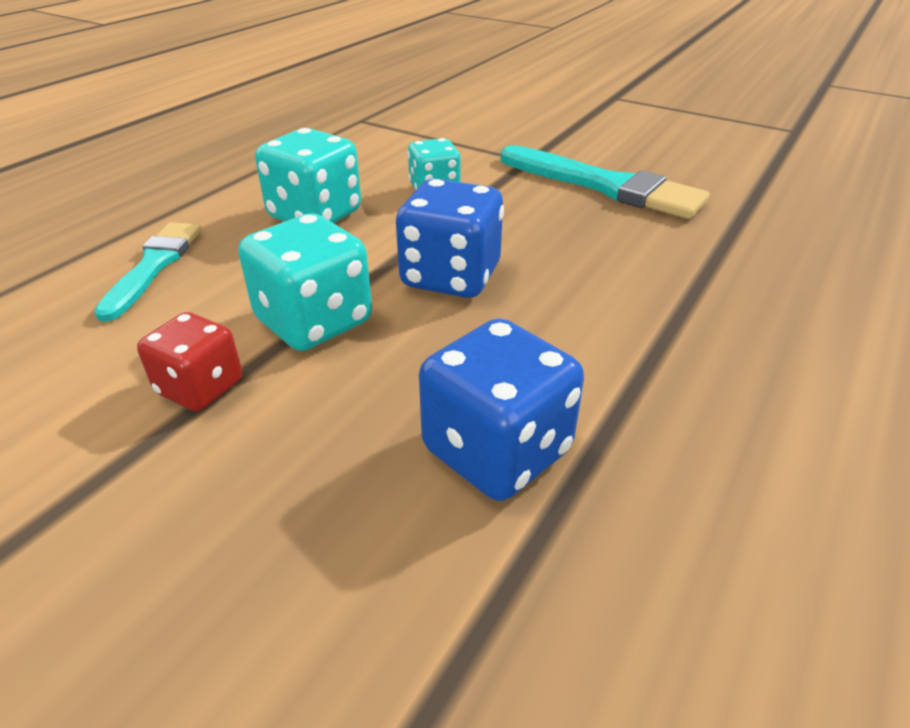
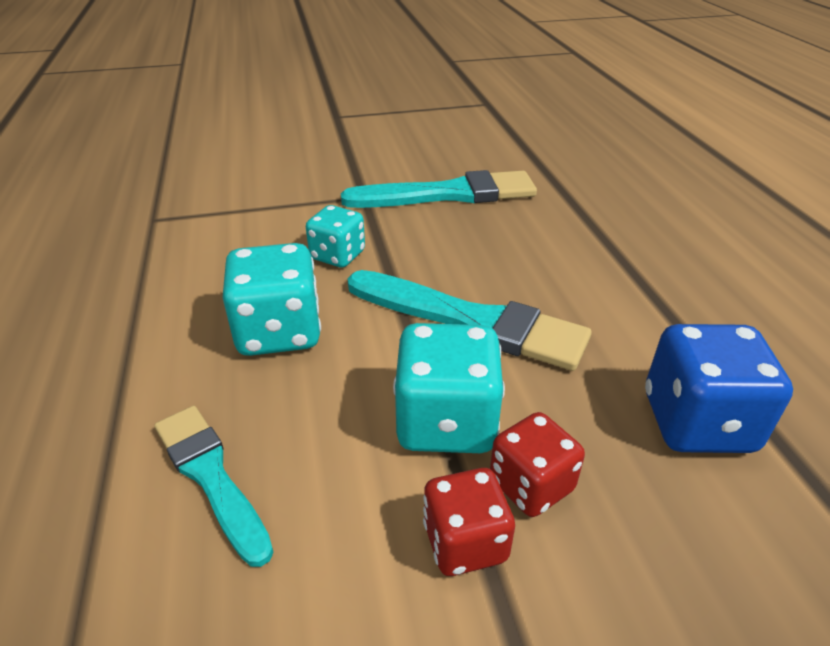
camera: 45 degrees left, 0 degrees up
(294, 391) = (531, 485): none -> red dice
(450, 277) = (472, 321): blue dice -> turquoise brush

